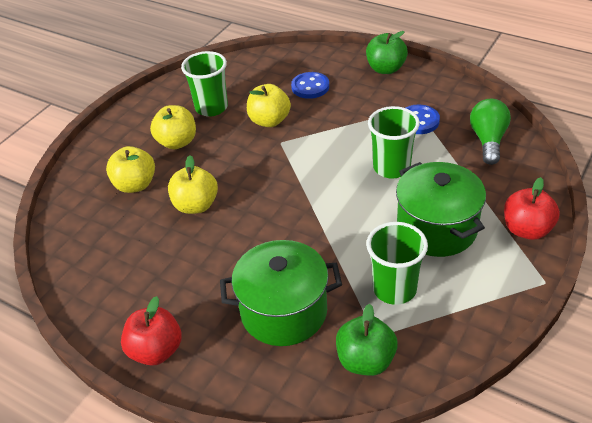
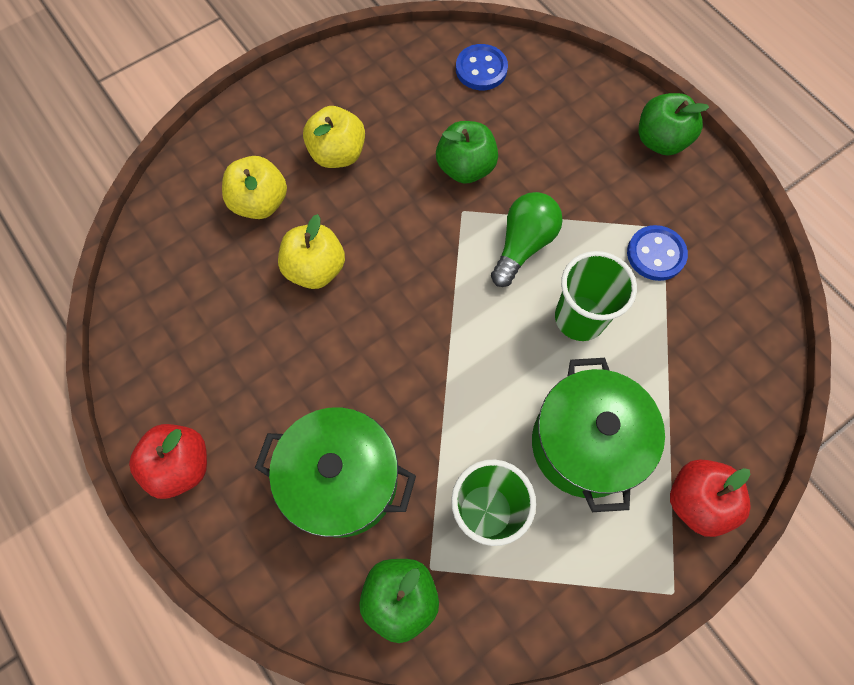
camera: 20 degrees right, 25 degrees up
(211, 107) = (404, 112): green cup -> none
(269, 121) = (465, 168): yellow apple -> green apple
(310, 87) = (545, 130): blue button -> blue button (481, 69)
(488, 140) = (729, 329): green light bulb -> green light bulb (523, 245)

